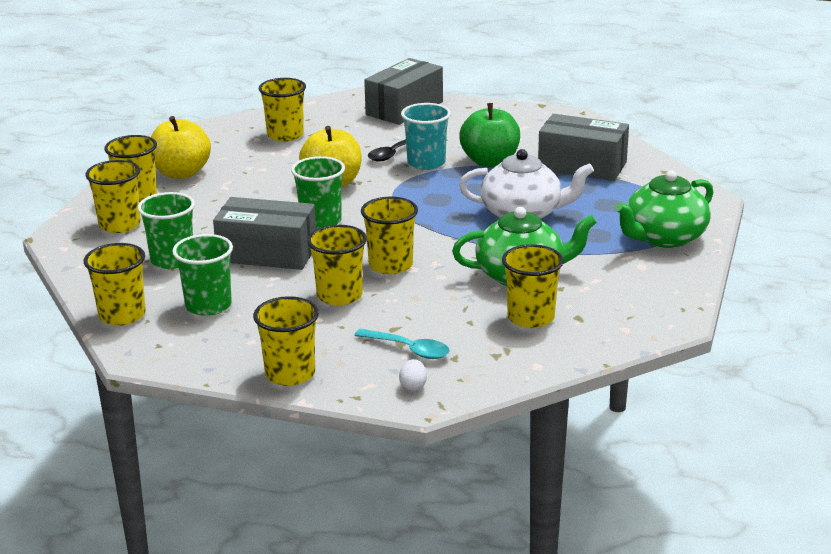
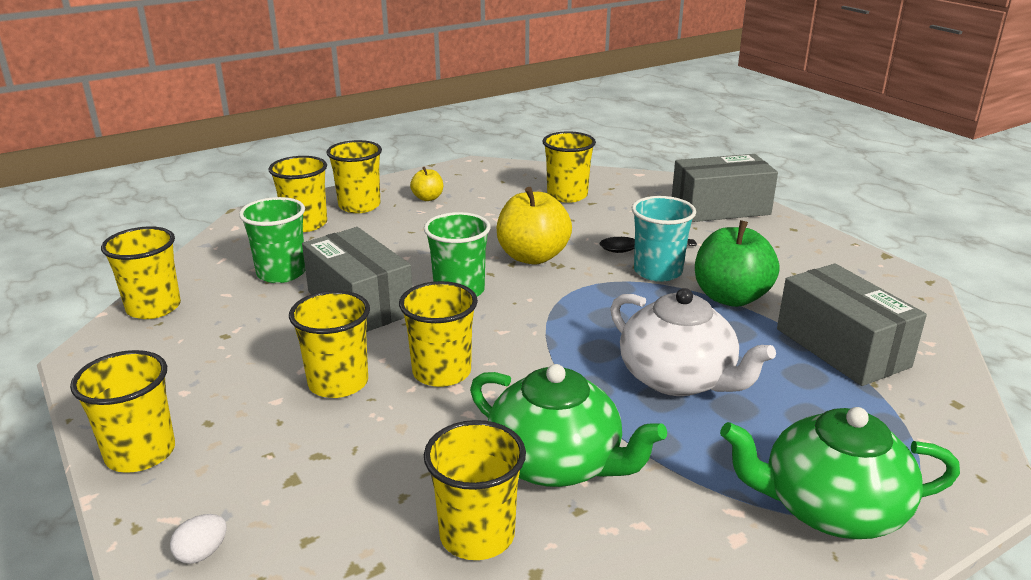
camera: 40 degrees right, 0 degrees up
(181, 173) = (428, 198): yellow apple -> yellow apple, size x0.51
(208, 306) = (223, 333): green cup -> none
(409, 349) = (284, 495): turquoise spoon -> none

